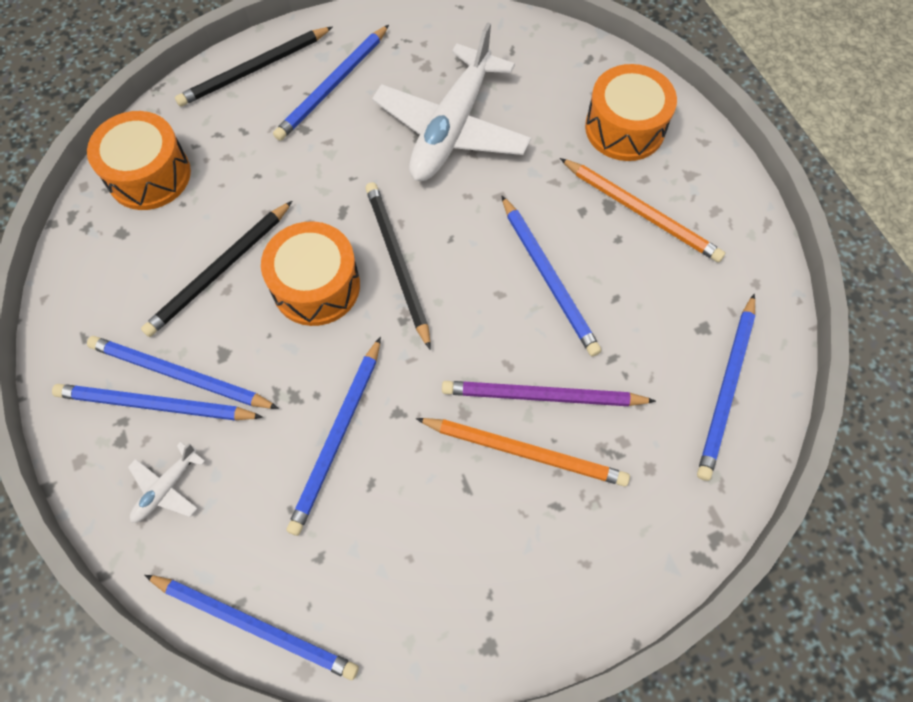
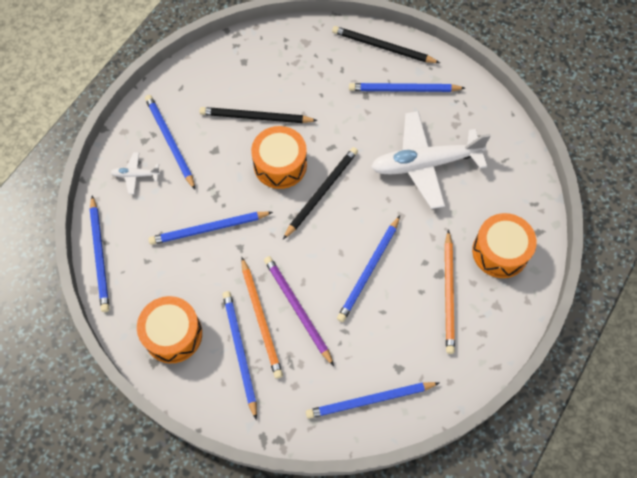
camera: 55 degrees right, 0 degrees up
(149, 175) = (283, 49): orange drum -> orange drum (173, 334)
(180, 375) = (191, 140): blue pencil -> blue pencil (240, 352)

